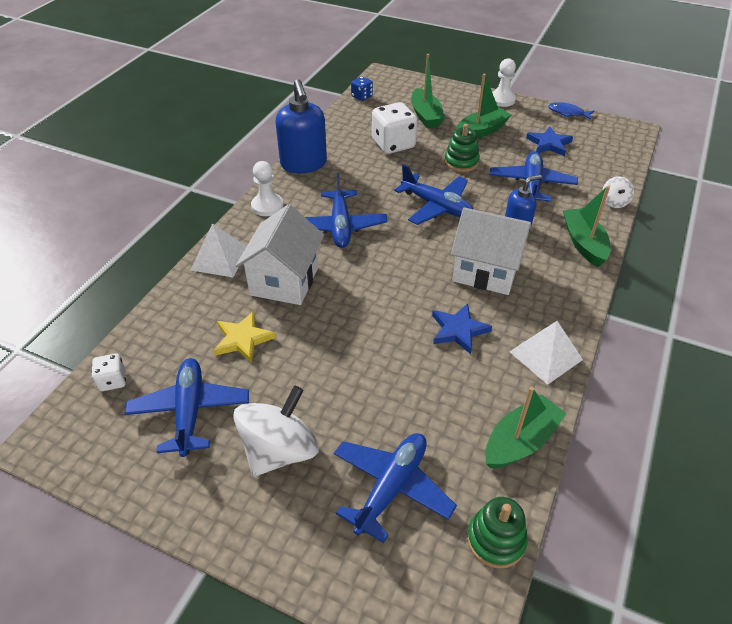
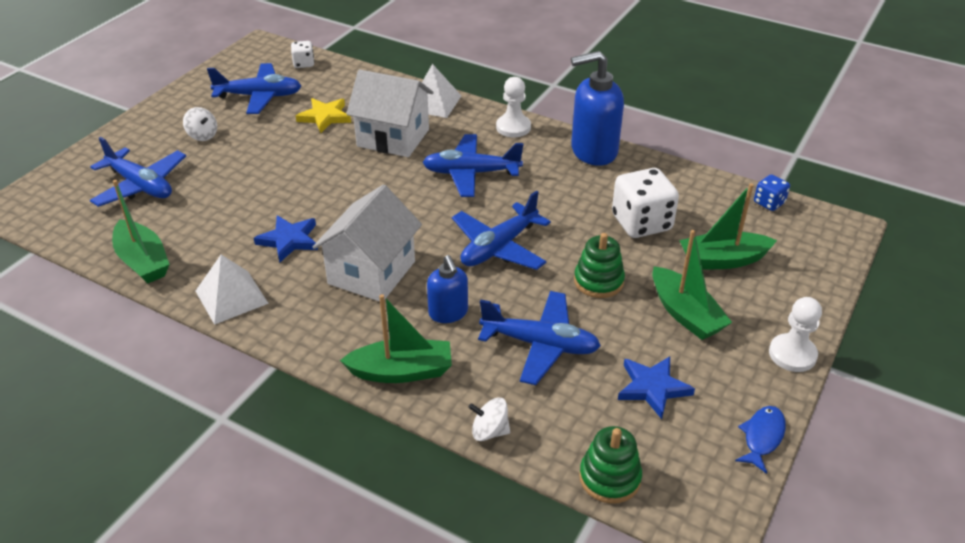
camera: 95 degrees right, 5 degrees down
(280, 450) = (202, 135): white spinning top -> white spinning top, size x0.49
(496, 540) = (66, 233): green stacking toy -> green stacking toy (609, 478)

